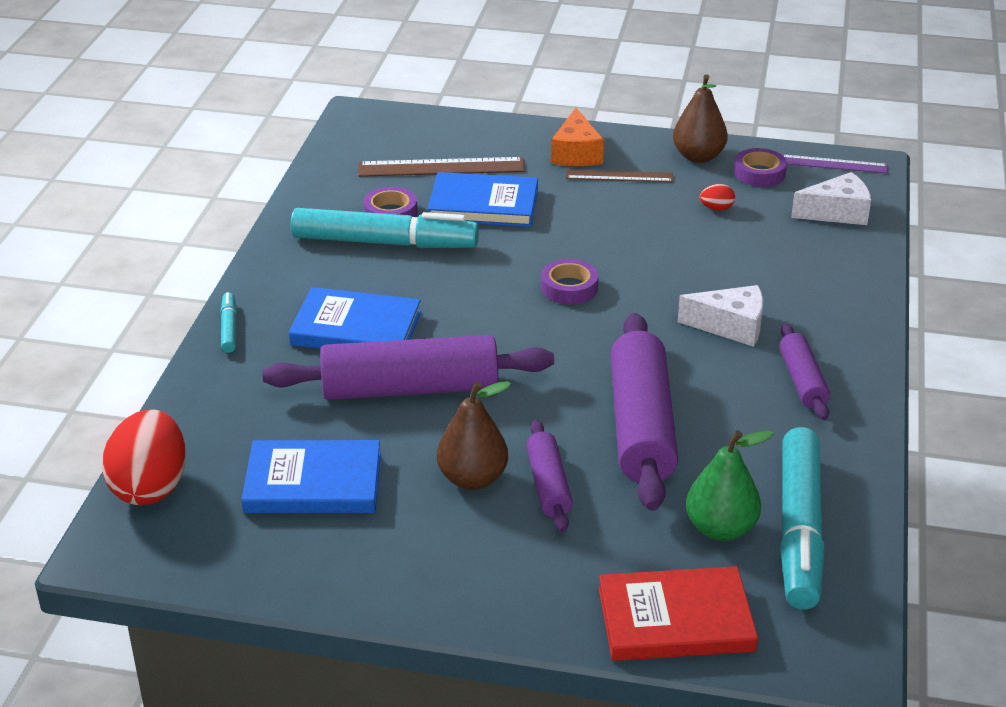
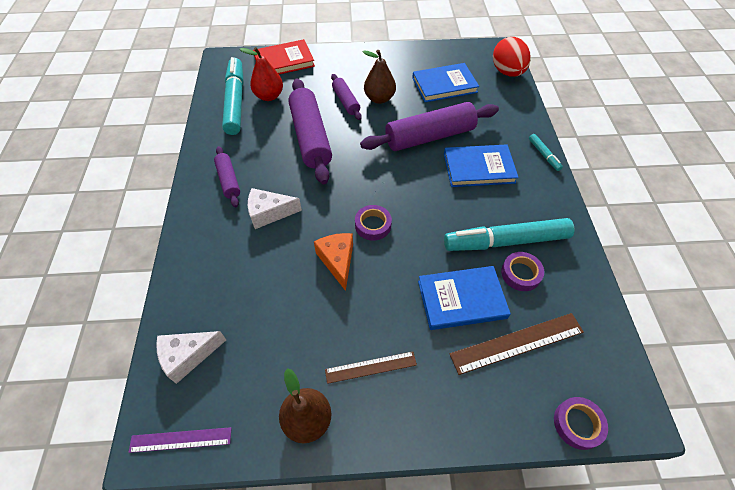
camera: 165 degrees right, 20 degrees up
(576, 153) = (416, 396): orange cheese -> orange cheese (337, 261)
(716, 208) = (285, 338): red egg -> none
(721, 529) = (269, 96): green pear -> red pear
(759, 173) = (251, 404): purple tape -> purple tape (577, 424)

